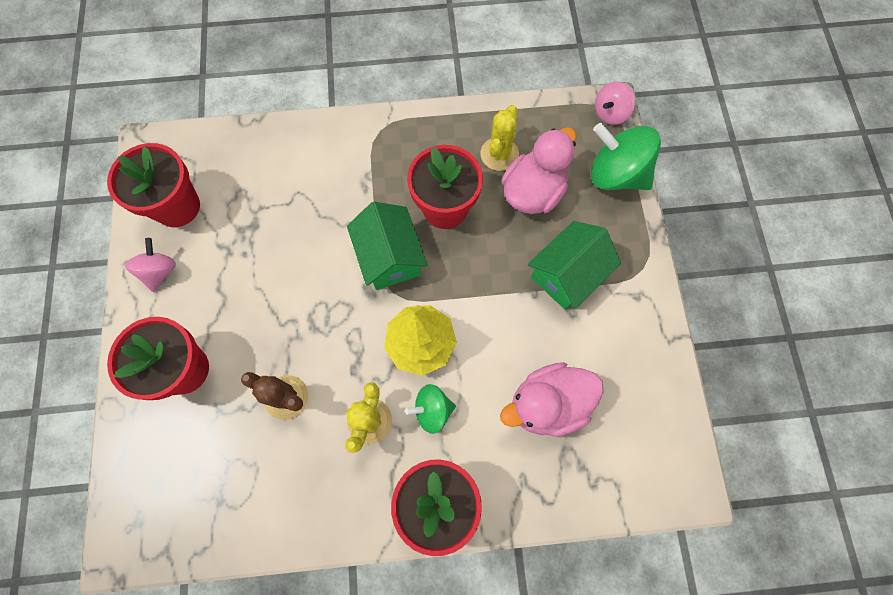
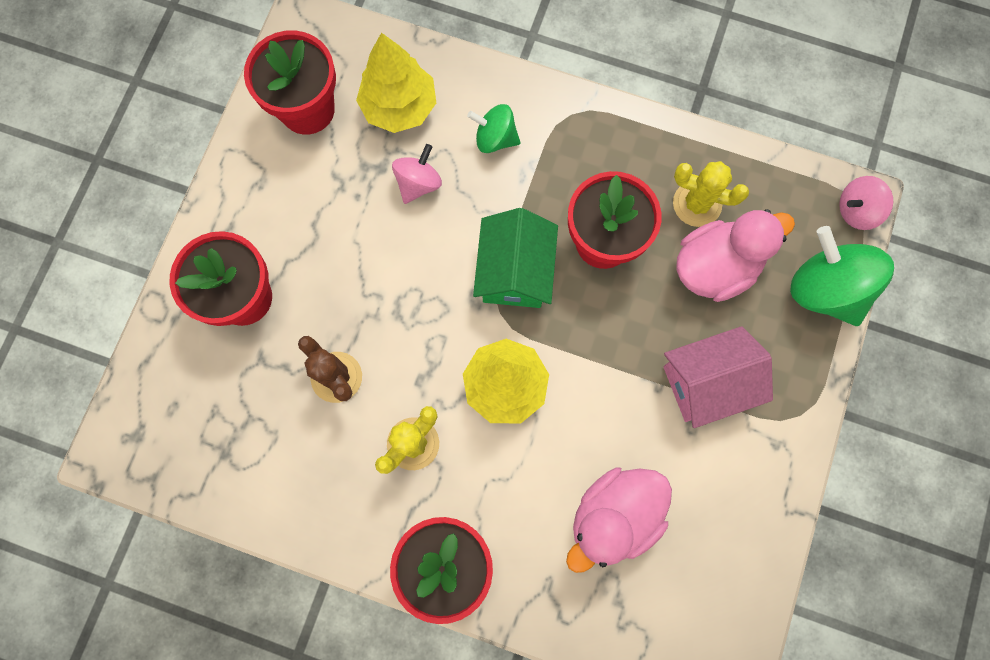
camera: 25 degrees right, 5 degrees up
(160, 271) = (260, 177): pink spinning top -> pink spinning top (418, 183)
(249, 176) = (399, 107): none -> yellow tree
(432, 410) = (484, 464): green spinning top -> green spinning top (495, 138)
(499, 154) = (697, 204): yellow cactus -> yellow cactus turned 60 degrees clockwise
(547, 404) = (614, 516): pink duck -> pink duck turned 45 degrees counterclockwise
(567, 275) = (707, 382): green house -> pink house

